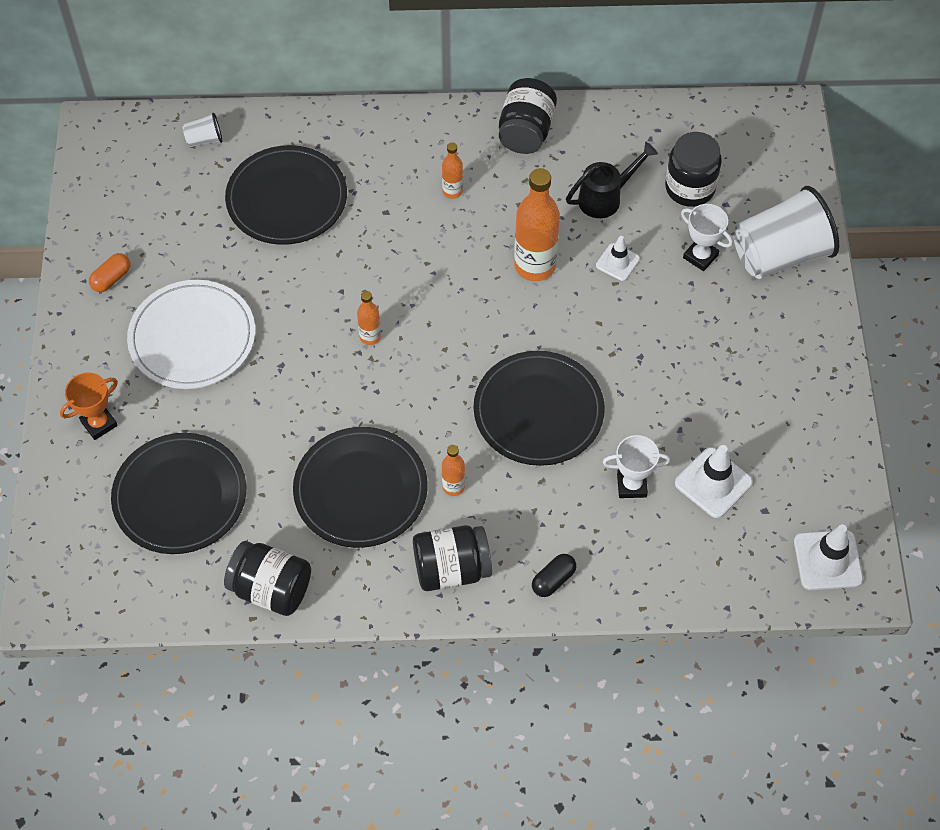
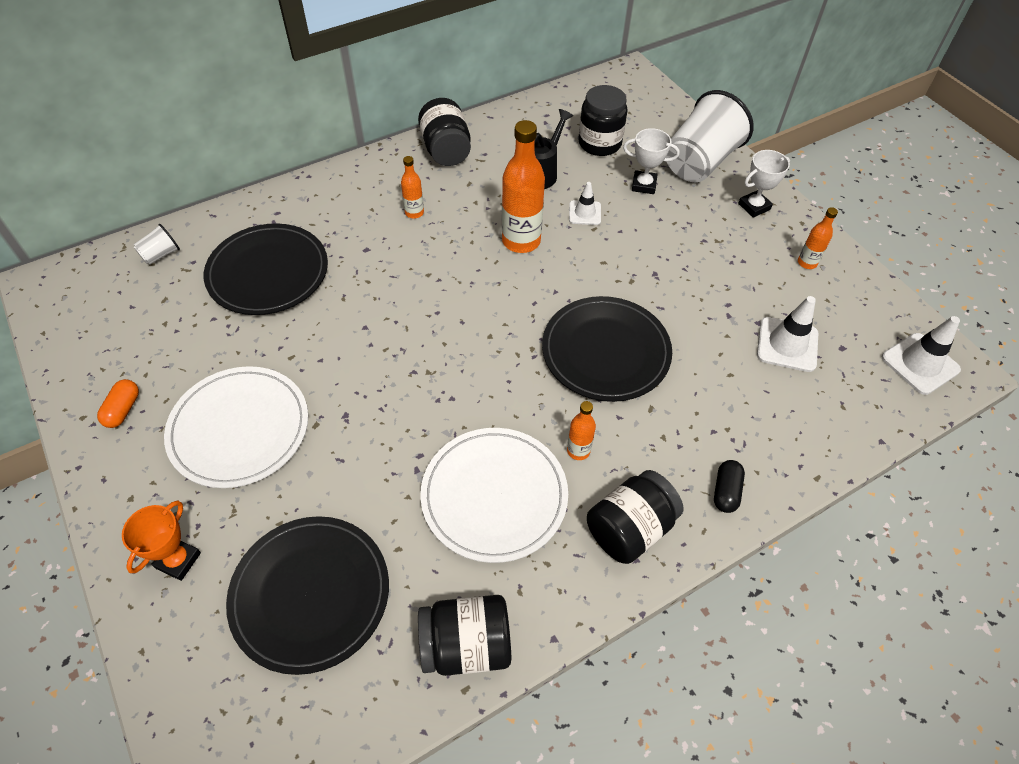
camera: 30 degrees left, 5 degrees down
(360, 490) = (494, 496): black plate -> white plate
(370, 336) = (416, 354): orange bottle -> orange bottle (807, 263)
(631, 485) = (727, 377): white trophy -> white trophy (754, 206)

